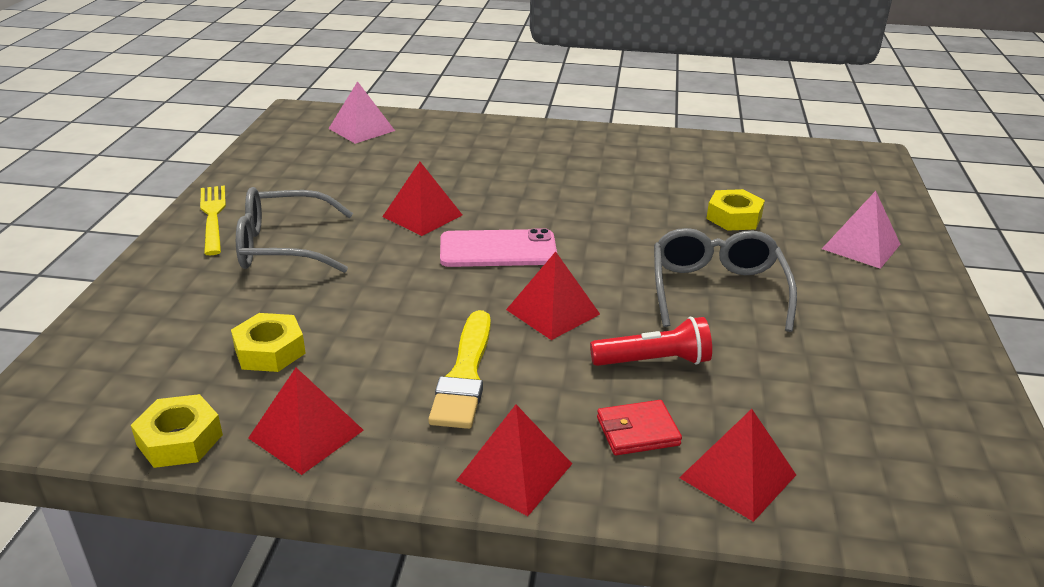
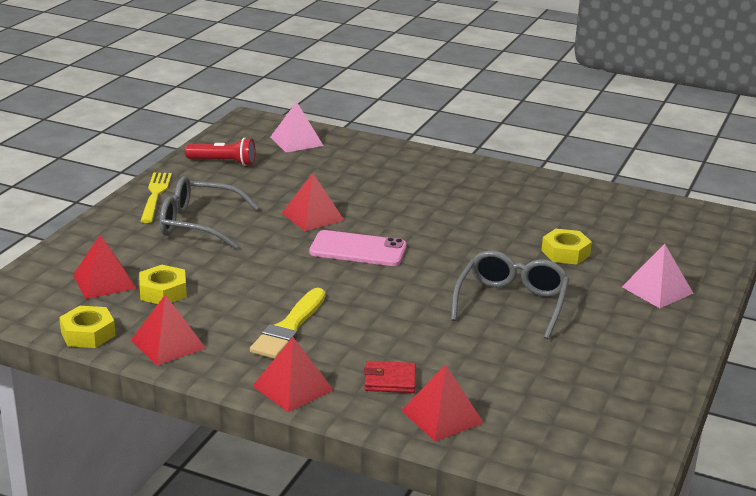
camera: 15 degrees right, 5 degrees down
(553, 312) = (375, 298): red pyramid -> red pyramid (104, 282)
(653, 361) = (429, 341): red flashlight -> red flashlight (223, 162)

